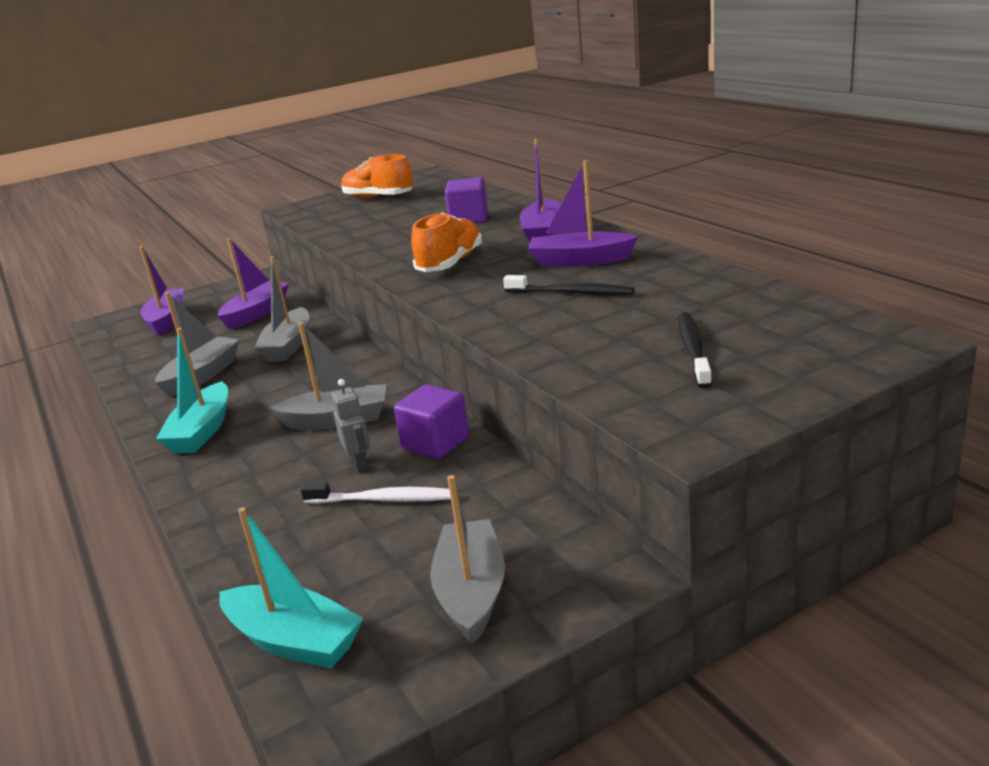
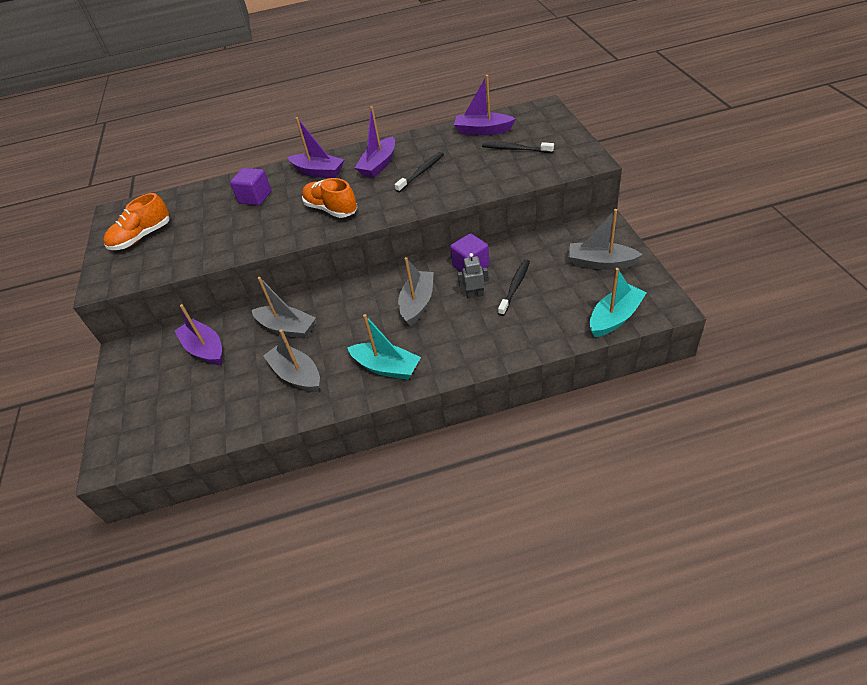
camera: 70 degrees left, 20 degrees up
(167, 320) = (156, 410): purple boat -> purple boat (483, 131)
(383, 499) = (515, 287): white toothbrush -> black toothbrush

